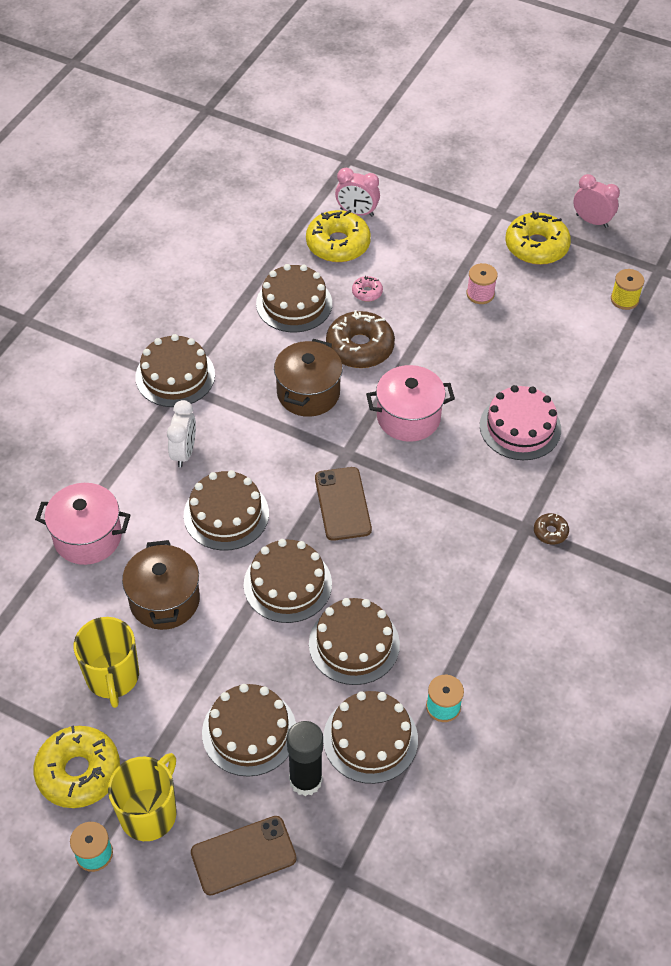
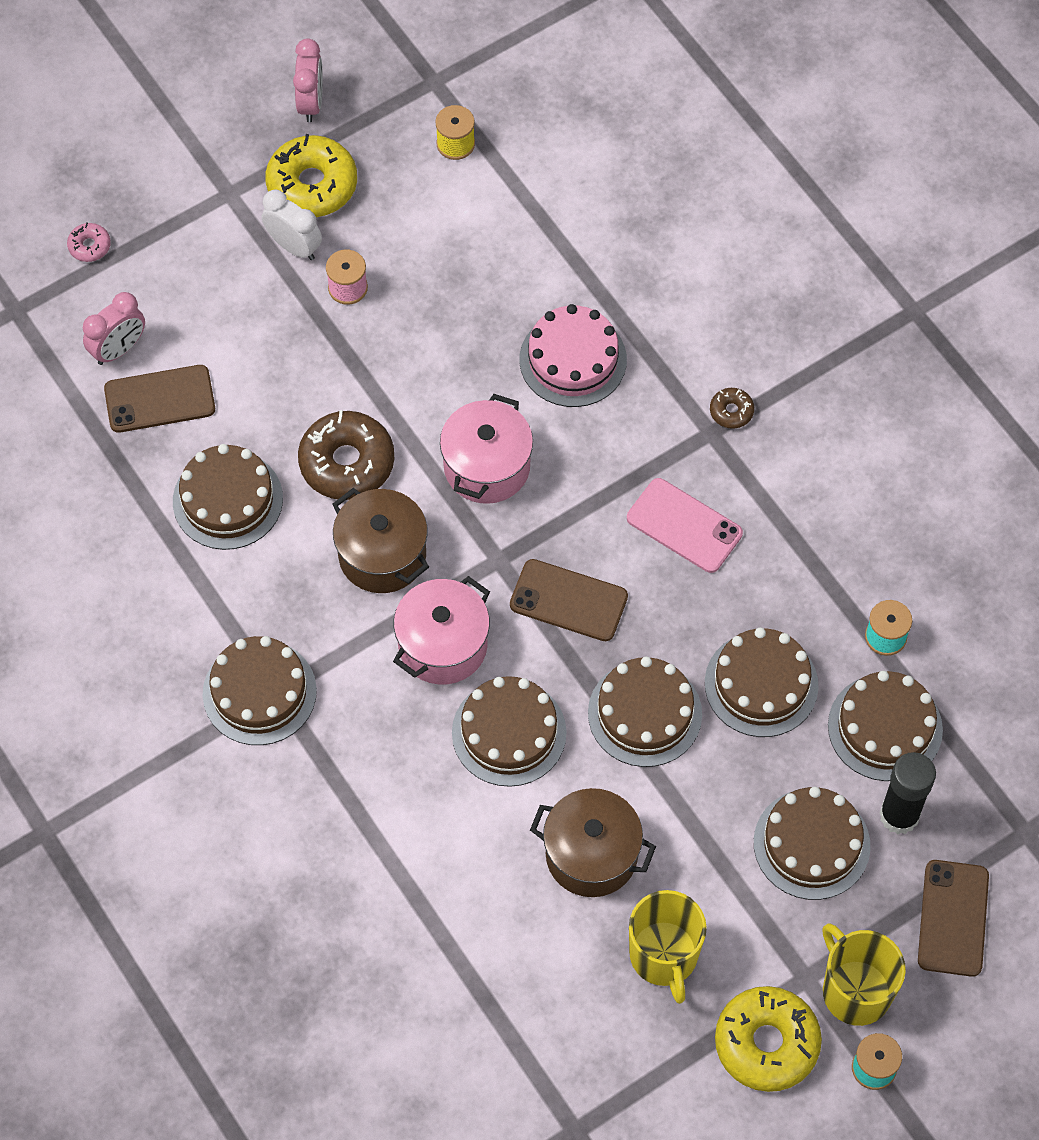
camera: 60 degrees left, 10 degrees up
(87, 537) = (451, 901): pink pot -> pink pot (443, 645)
(112, 677) = (664, 956): yellow mug -> yellow mug turned 60 degrees clockwise
(184, 452) = (388, 737): white clock -> white clock (294, 246)
(338, 244) = (160, 399): yellow donut -> brown phone
(367, 292) = (263, 409): pink donut -> pink donut (89, 246)
(443, 544) = (684, 526): none -> pink phone
(591, 221) = (311, 103): pink clock -> pink clock turned 120 degrees clockwise

